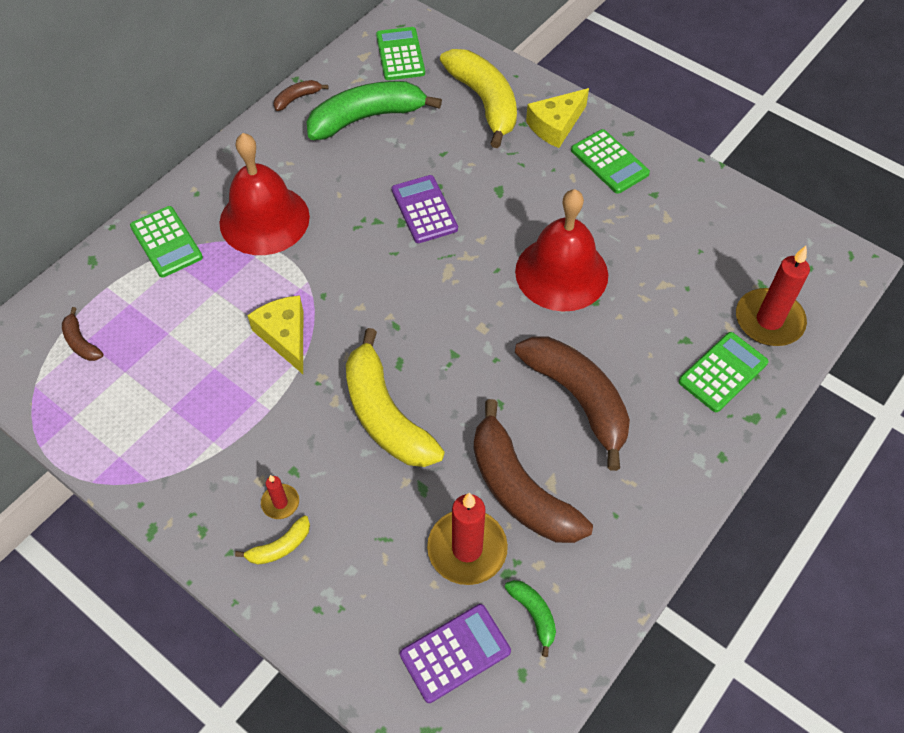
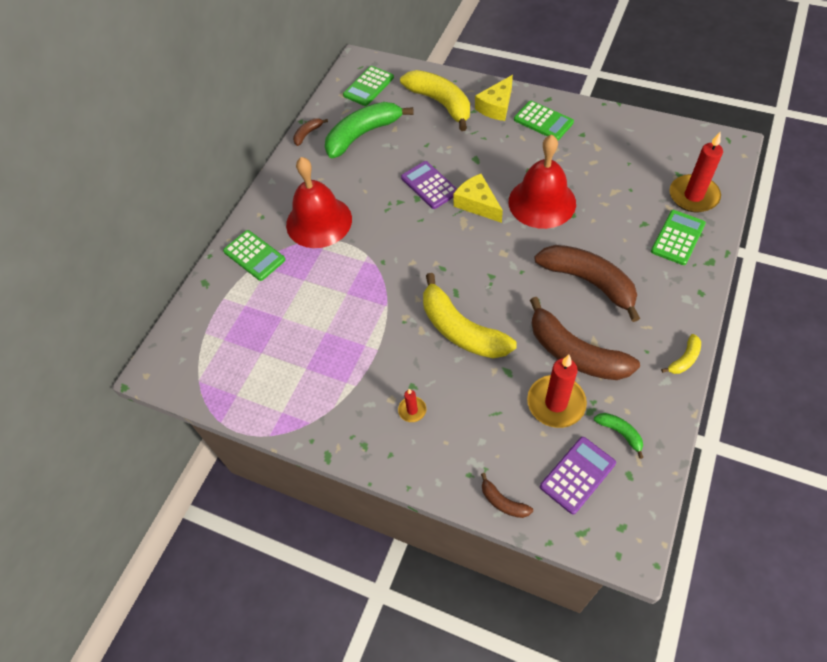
camera: 10 degrees left, 0 degrees up
(81, 342) = (220, 341): brown banana -> brown banana (503, 502)
(280, 547) = (424, 440): yellow banana -> yellow banana (684, 359)
(285, 336) = (367, 296): yellow cheese -> yellow cheese (477, 204)
(400, 54) = (368, 86): green calculator -> green calculator turned 120 degrees counterclockwise

